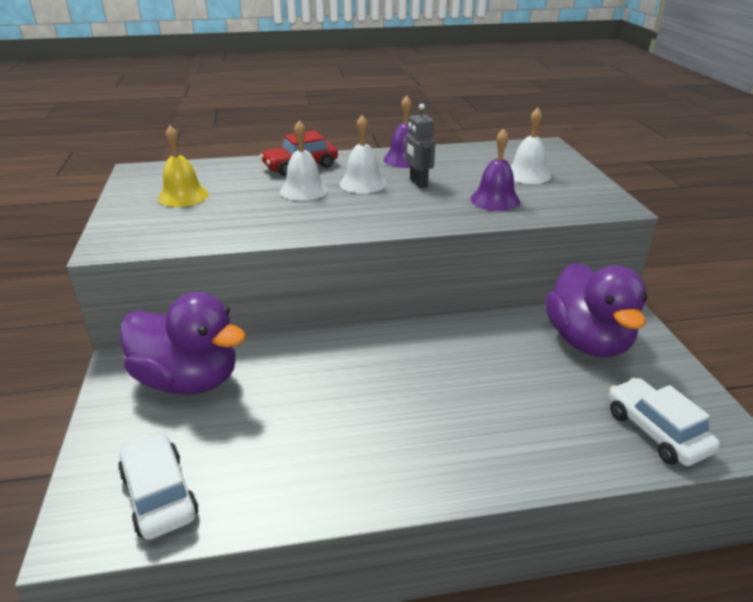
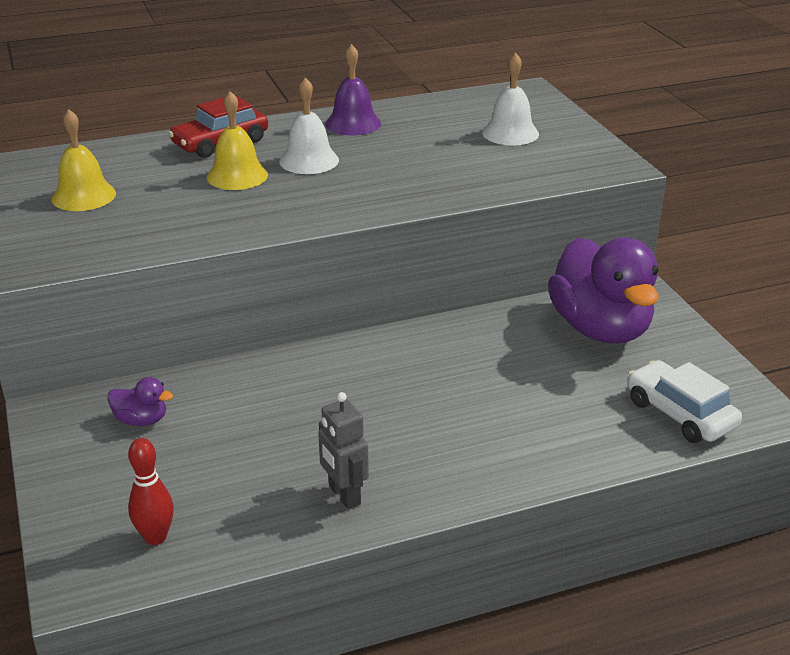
camera: 10 degrees left, 0 degrees up
(159, 494) = (155, 537): white car -> red bowling pin
(188, 380) = (141, 420): purple duck -> purple duck, size x0.41
(304, 190) = (237, 176): white bell -> yellow bell
(418, 183) = (378, 155): grey robot -> grey robot (344, 495)
(495, 200) = (476, 170): purple bell -> none

